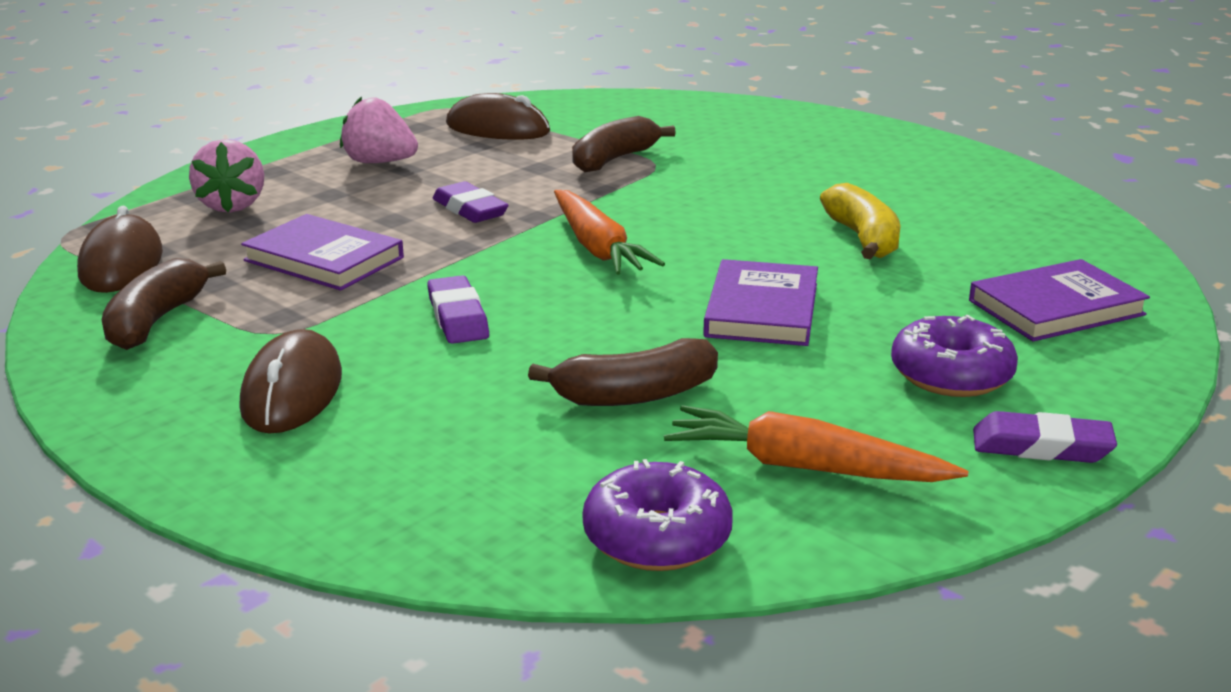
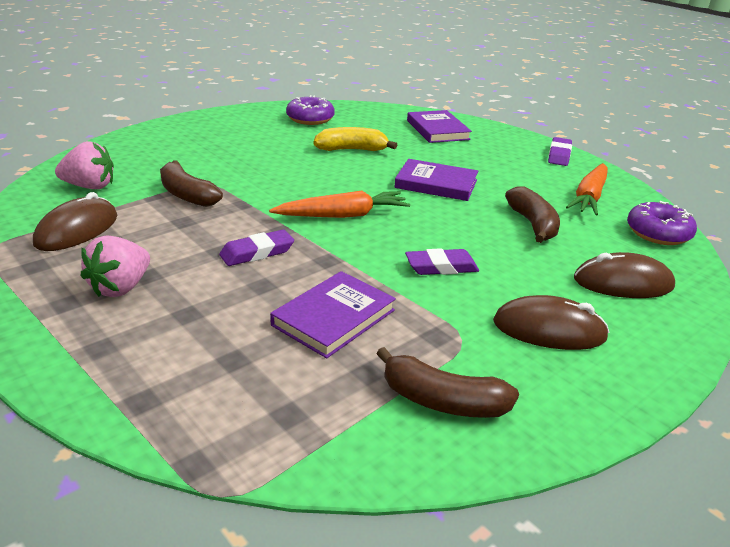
camera: 85 degrees left, 5 degrees up
(121, 263) = (313, 436): brown mouse -> brown mouse (623, 283)
(232, 205) = (187, 370): pink strawberry -> pink strawberry (90, 186)
(951, 375) = (502, 158): purple donut -> purple donut (310, 119)

